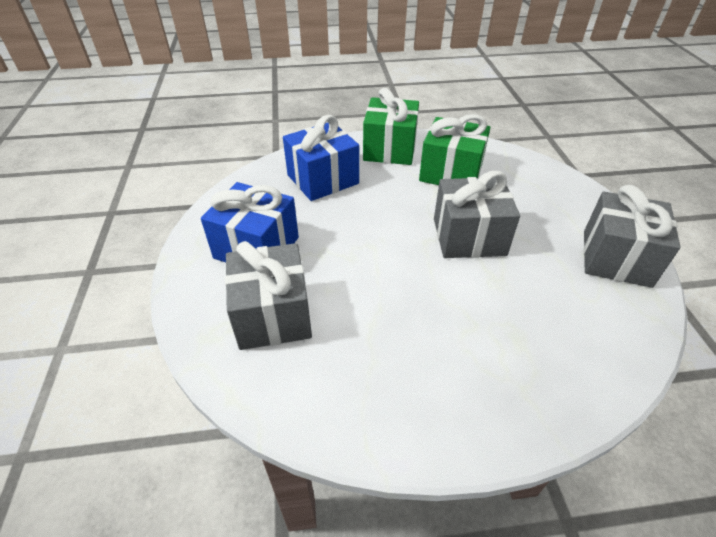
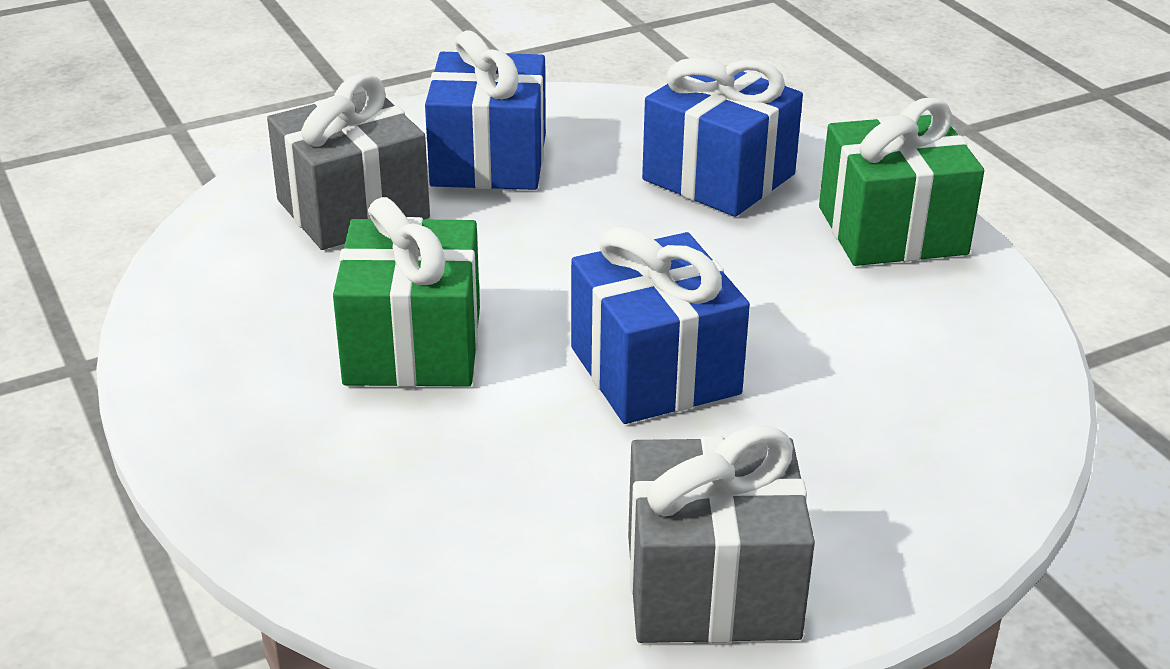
camera: 70 degrees right, 10 degrees down
(451, 172) = (868, 321): green gift -> green gift (413, 346)
(469, 237) = (655, 370): grey gift -> blue gift

